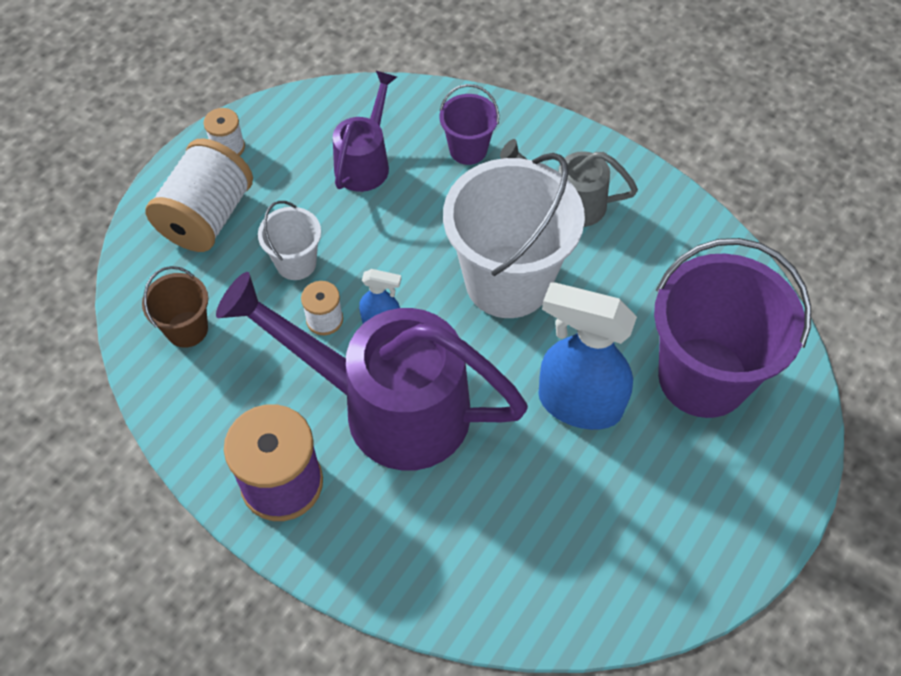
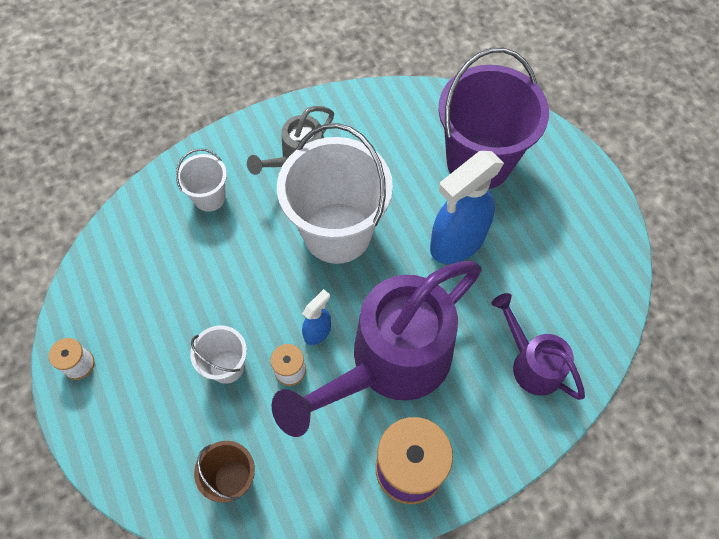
camera: 60 degrees left, 5 degrees up
(207, 217) = (135, 413): white spool -> none
(365, 162) = (169, 271): purple watering can -> purple watering can (532, 364)
(468, 149) = (209, 197): purple bucket -> white bucket

